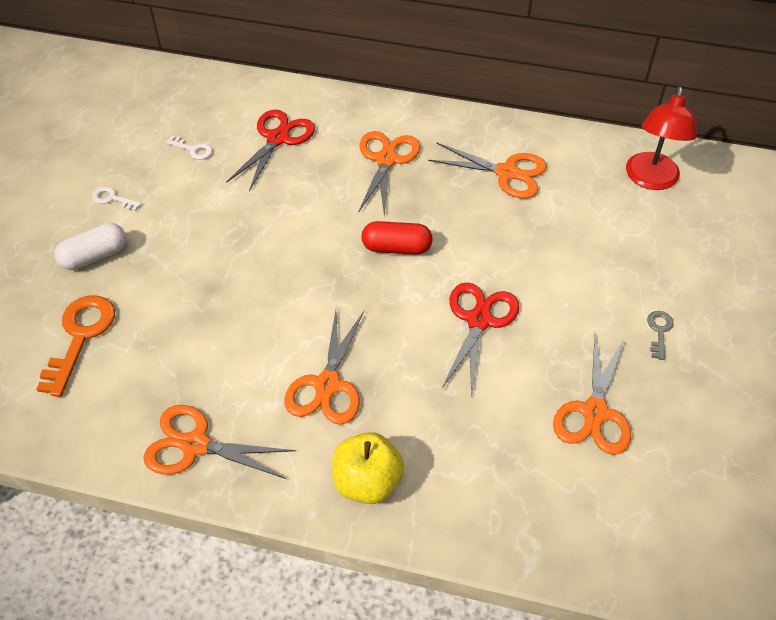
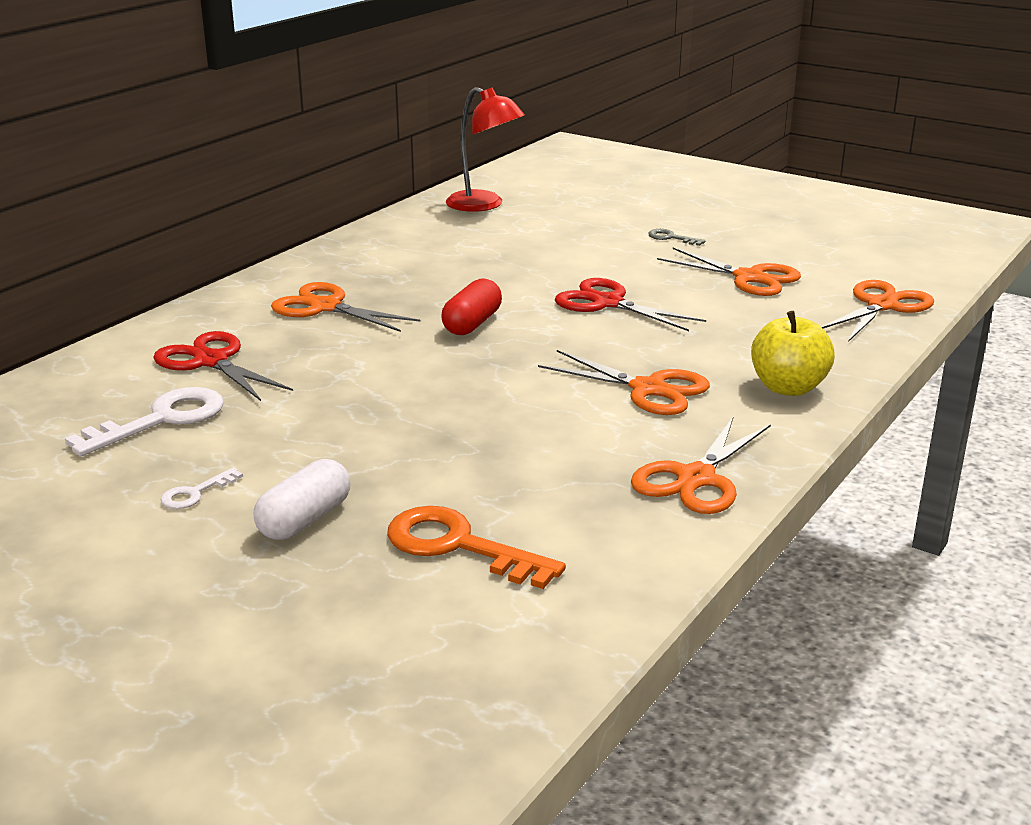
camera: 70 degrees left, 25 degrees down
(95, 256) = (304, 520): white capsule -> white capsule turned 45 degrees clockwise
(193, 149) = (161, 420): white key -> white key, size x2.02
(507, 173) = (412, 256): orange scissors -> orange scissors (882, 305)

